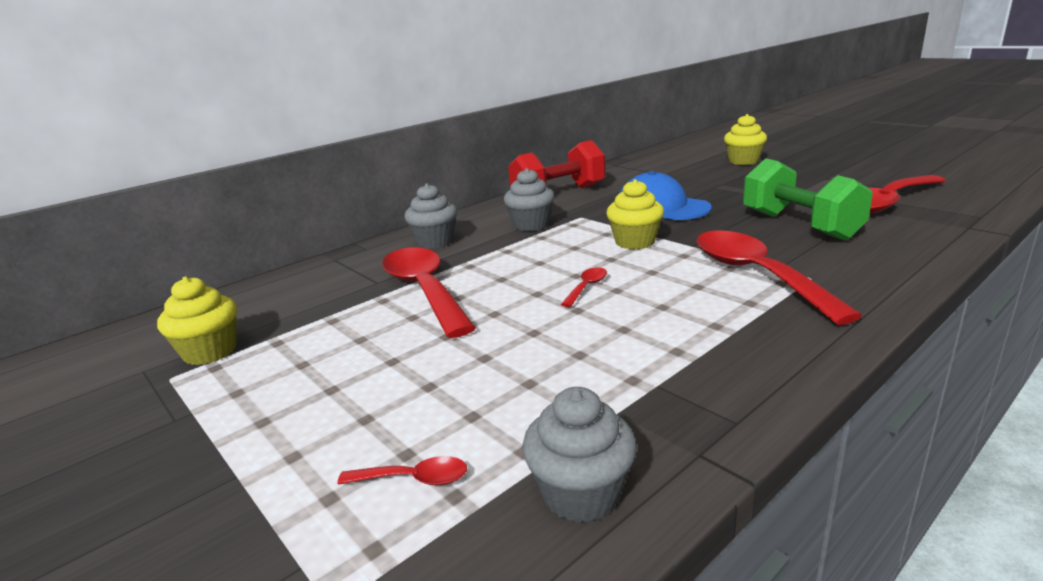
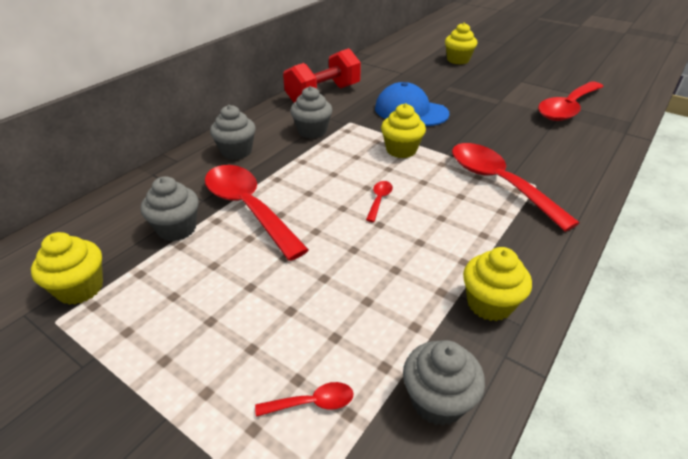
camera: 15 degrees left, 15 degrees up
(336, 306) = (177, 229): none -> grey cupcake
(697, 396) = (489, 304): none -> yellow cupcake
(799, 225) = (515, 131): green dumbbell -> none

